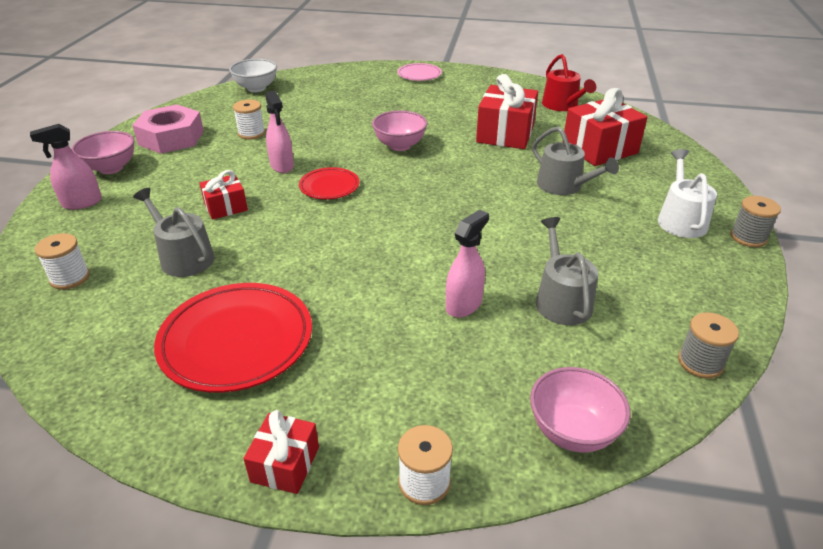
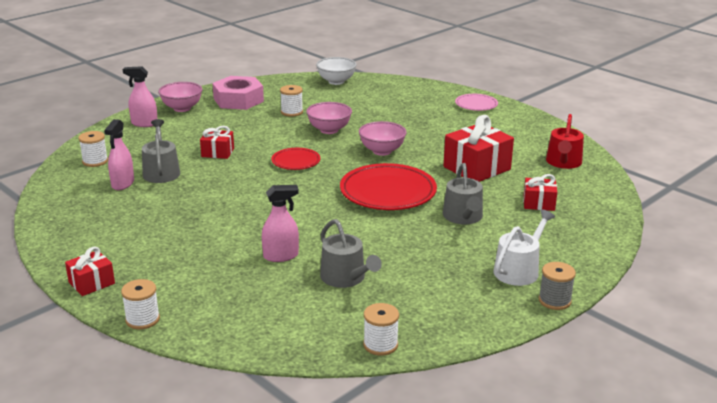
camera: 35 degrees right, 10 degrees down
(236, 341) = (136, 223): red plate -> red plate (388, 192)
(282, 166) = (283, 139): pink spray bottle -> pink spray bottle (122, 184)
(561, 300) = (346, 278): grey watering can -> grey watering can turned 120 degrees clockwise
(572, 431) = (247, 337): pink bowl -> pink bowl (329, 130)
(599, 149) = (538, 203): red gift -> red gift, size x0.56
(700, 362) = (380, 345): grey spool -> white spool

